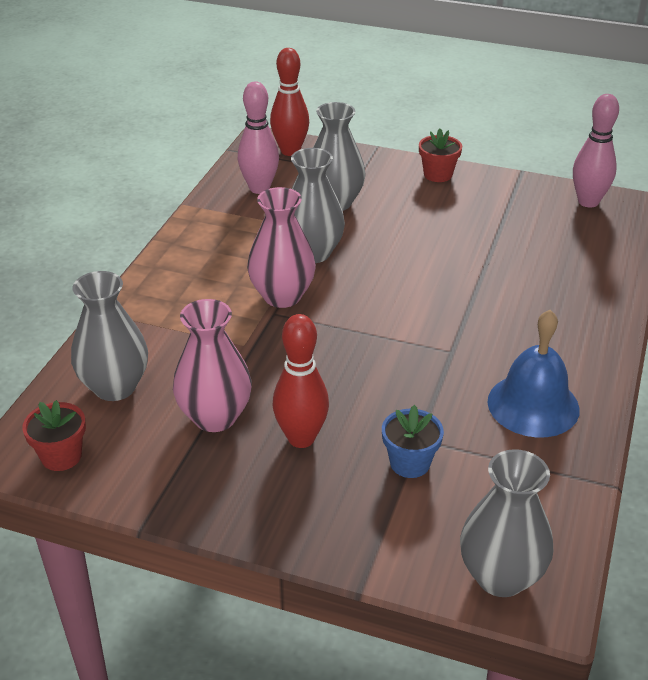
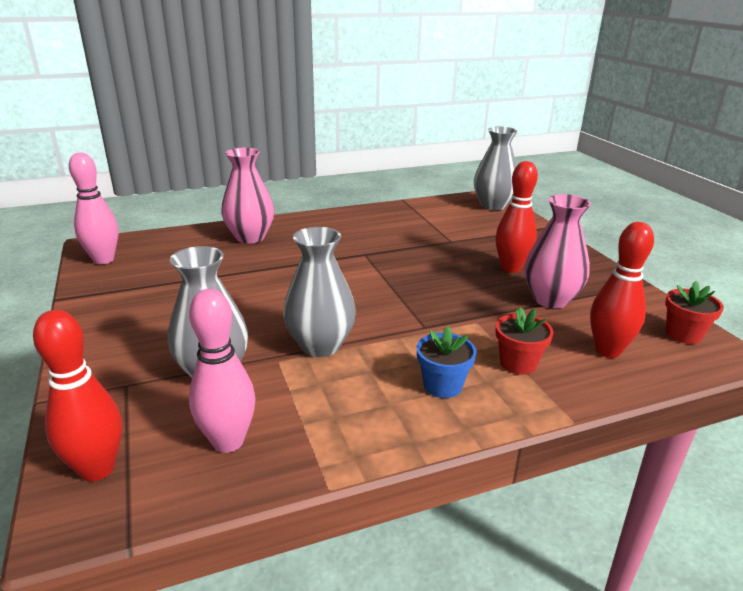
camera: 130 degrees left, 10 degrees down
(115, 387) = (607, 351): grey vase -> red bowling pin
(282, 296) = (400, 332): pink vase -> pink vase (250, 237)
(410, 463) = (471, 238): blue flower pot -> blue flower pot (442, 385)
(438, 174) = (97, 336): red flower pot -> red flower pot (518, 363)
(533, 405) = (376, 224): blue bell -> none

